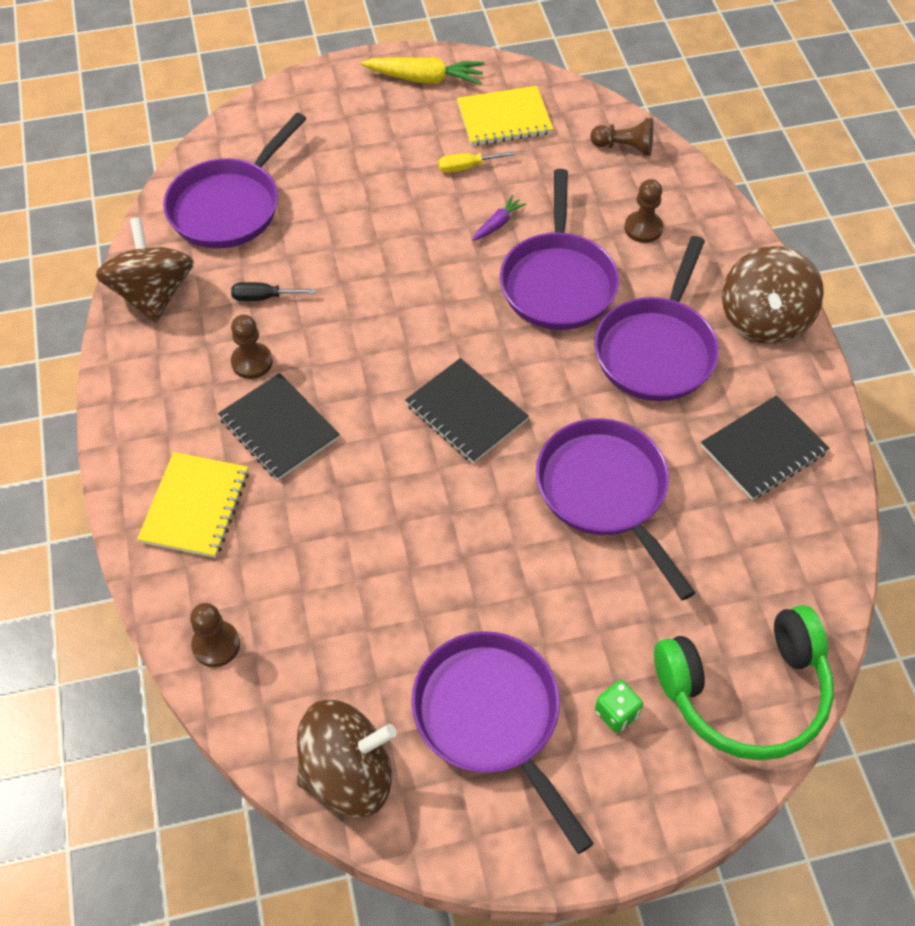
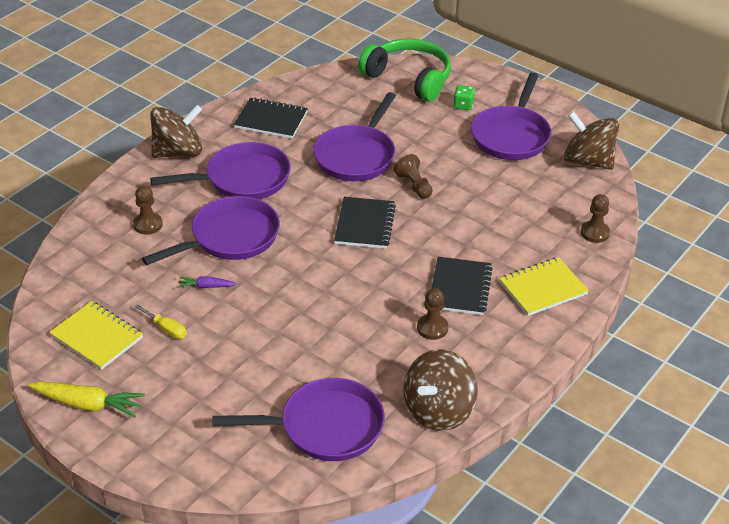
camera: 130 degrees left, 15 degrees down
(263, 297) = (381, 355): black screwdriver -> none
(425, 79) = (88, 404): yellow carrot -> yellow carrot turned 135 degrees clockwise
(624, 147) = (75, 266): brown pawn -> brown pawn (414, 185)

